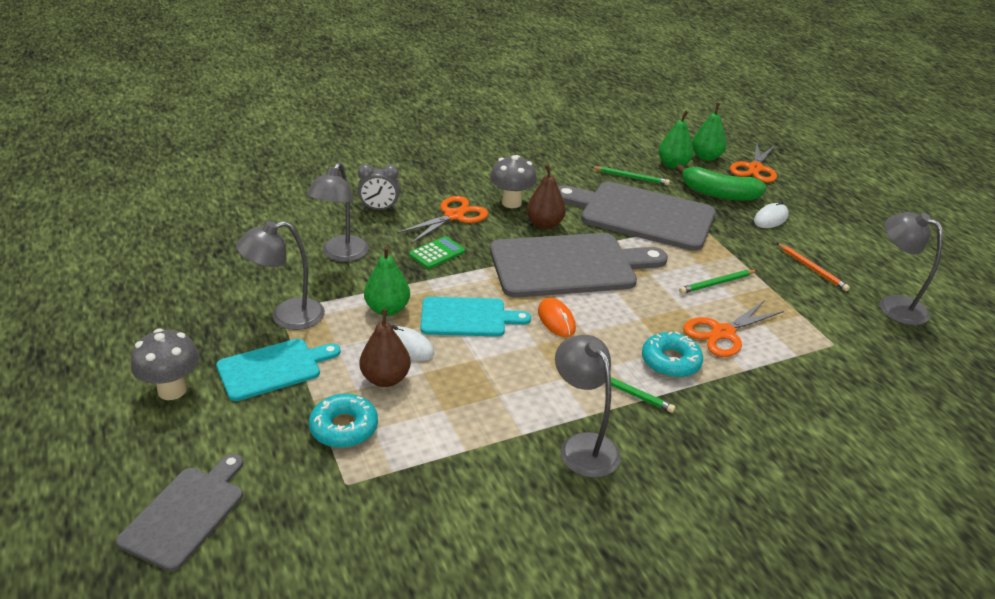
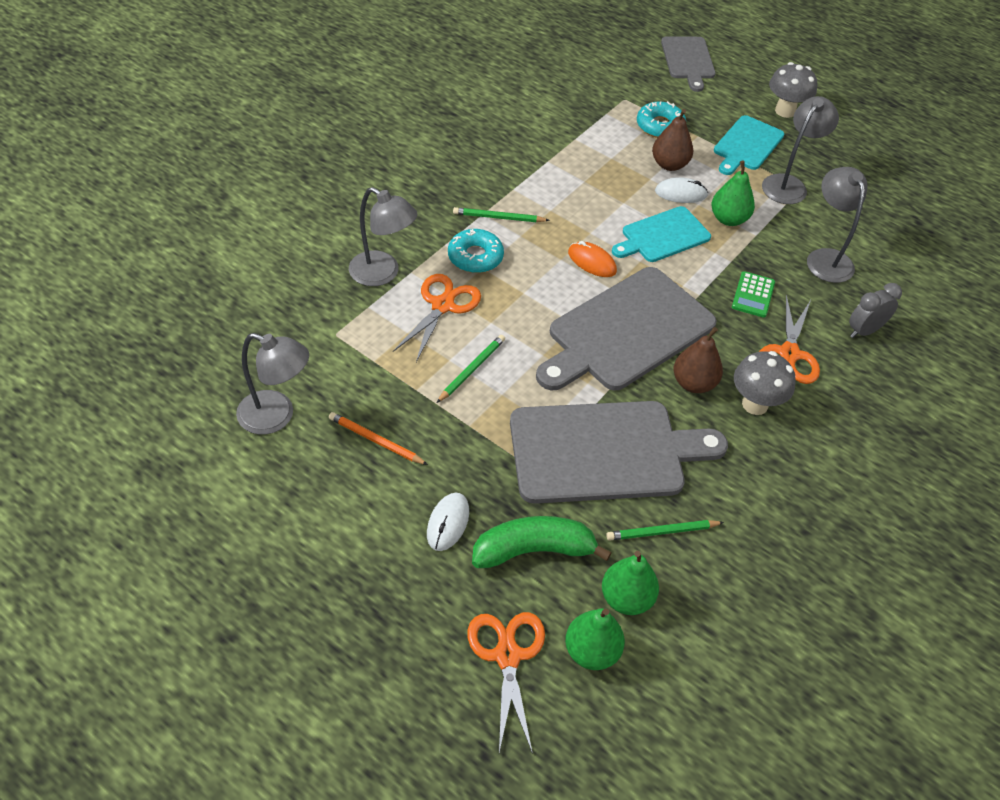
camera: 150 degrees right, 15 degrees up
(582, 446) = (503, 167): grey lamp -> grey lamp (382, 274)

